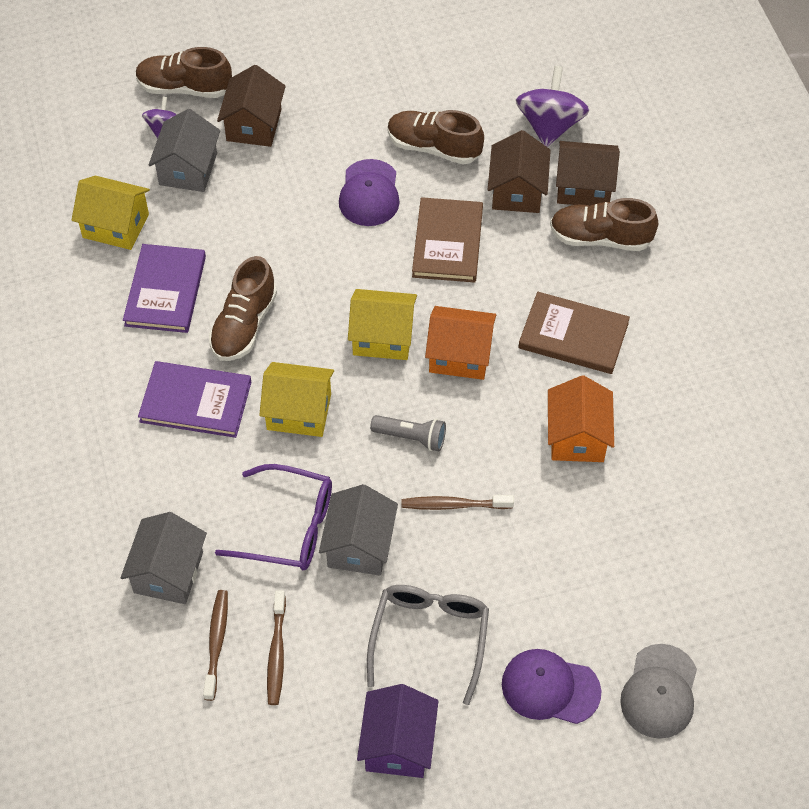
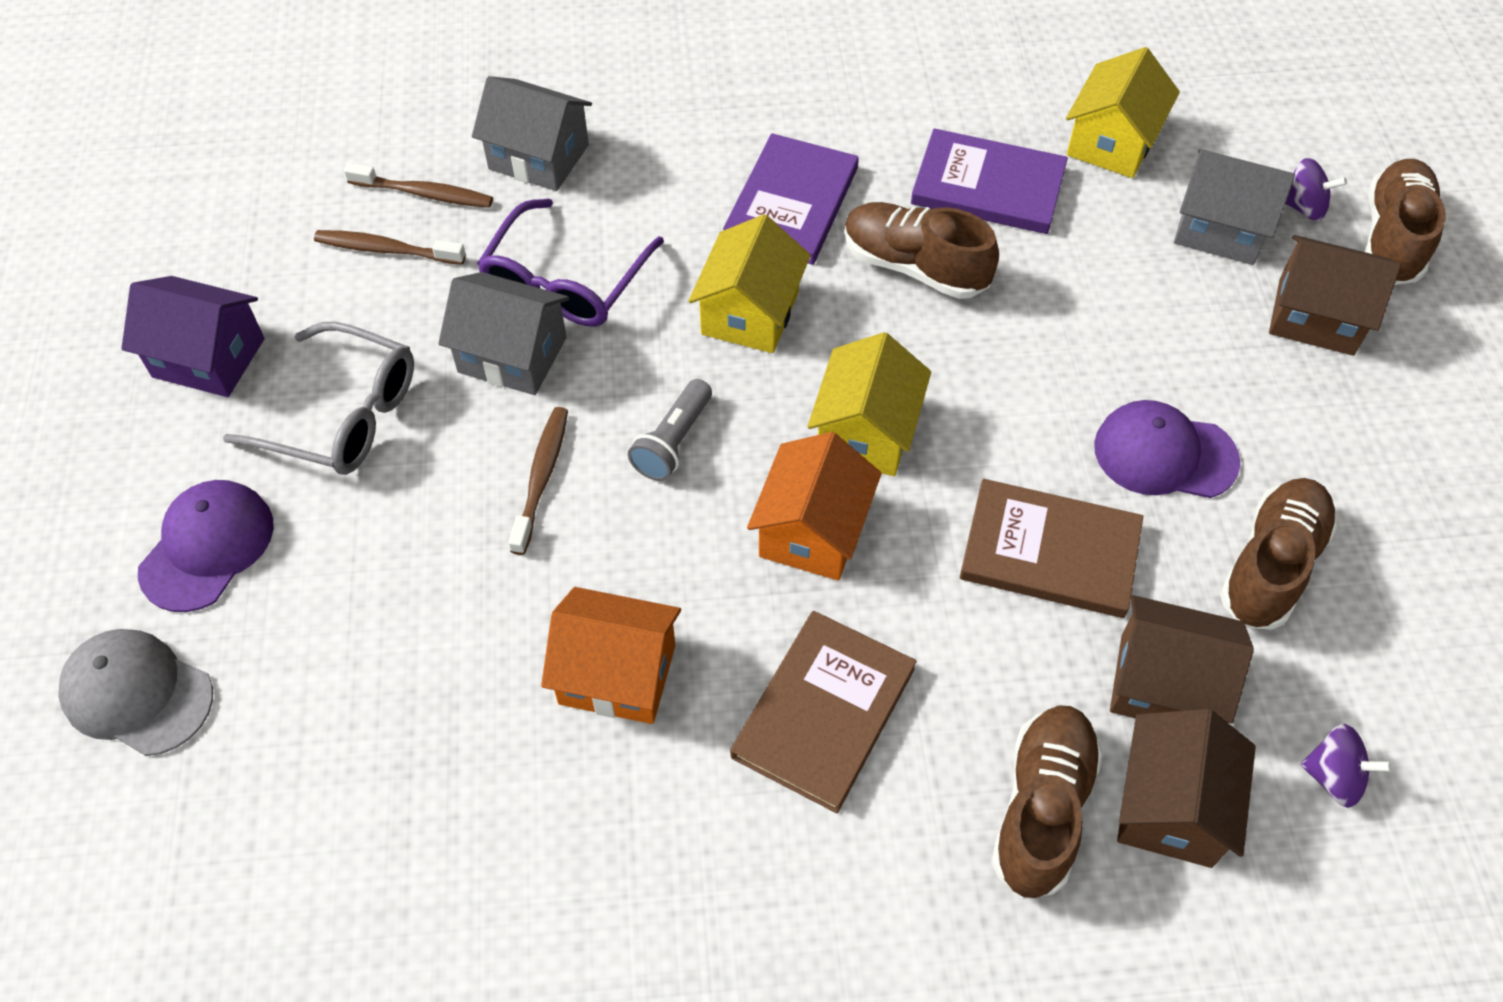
camera: 100 degrees right, 0 degrees up
(550, 125) = (1333, 777): purple spinning top -> purple spinning top, size x0.55

